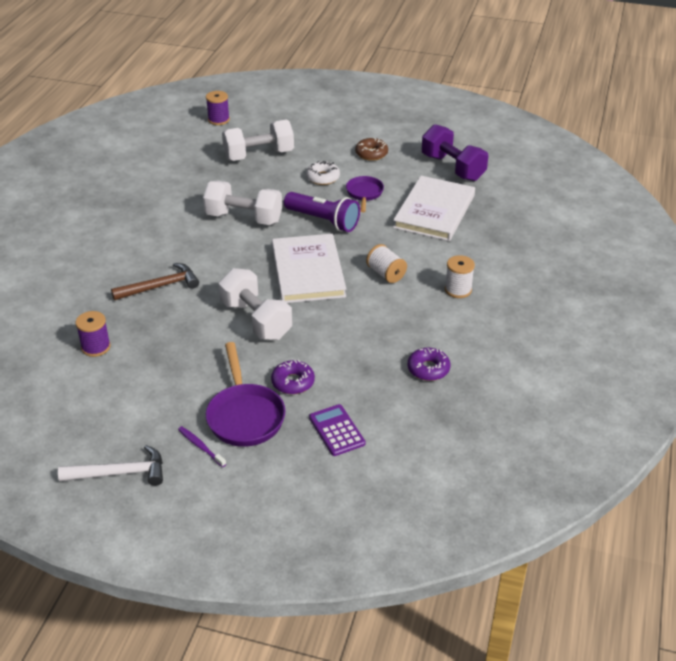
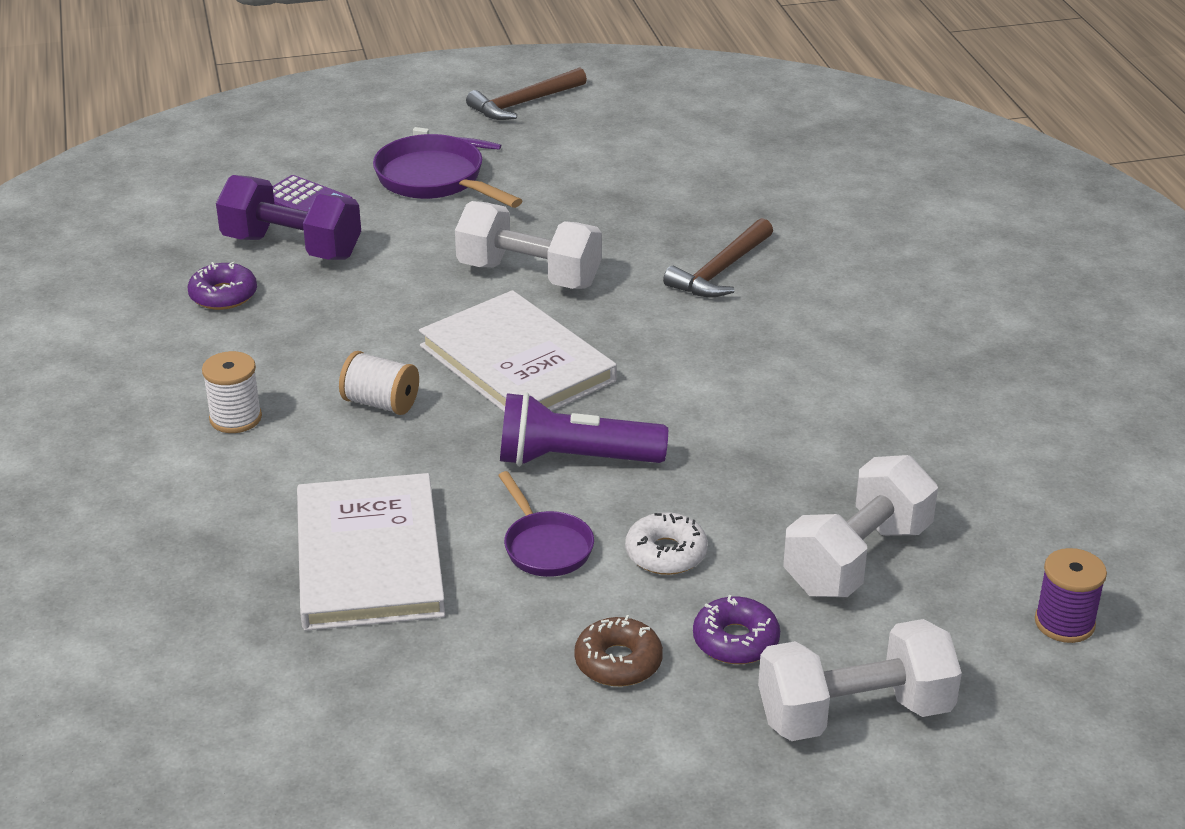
camera: 150 degrees right, 5 degrees down
(96, 347) = (707, 184): purple spool -> none
(120, 473) = (523, 103): white hammer -> brown hammer
(244, 218) = (723, 413): white dumbbell -> white dumbbell (854, 713)
(293, 382) = (405, 227): purple donut -> purple donut (735, 640)
(453, 168) = (396, 694): purple dumbbell -> purple dumbbell (292, 247)

